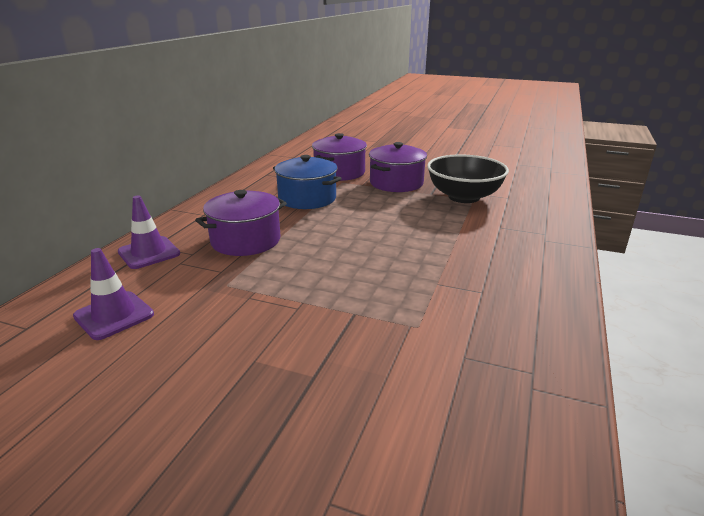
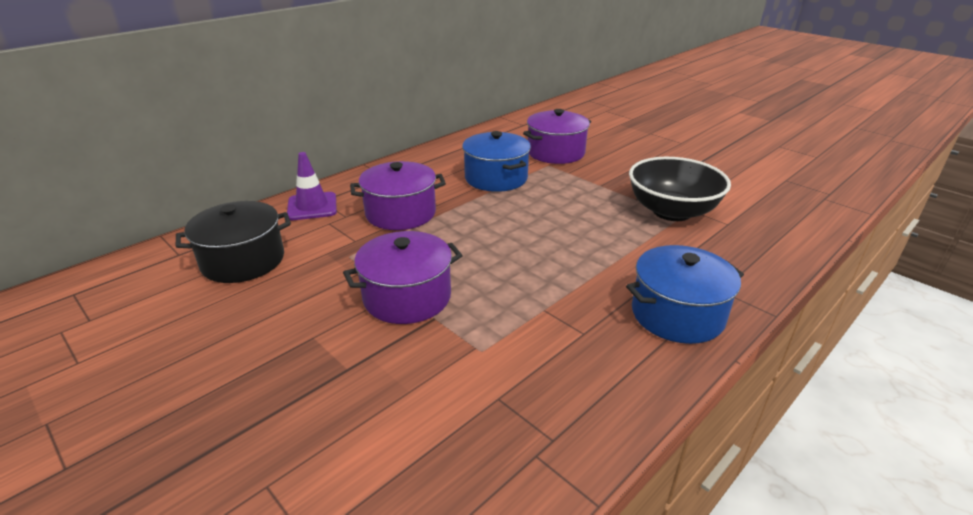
camera: 25 degrees right, 5 degrees up
(114, 315) = (243, 261): purple traffic cone -> black pot
(396, 183) = (607, 178): purple pot -> purple pot (407, 297)
(532, 262) = (677, 314): none -> blue pot

